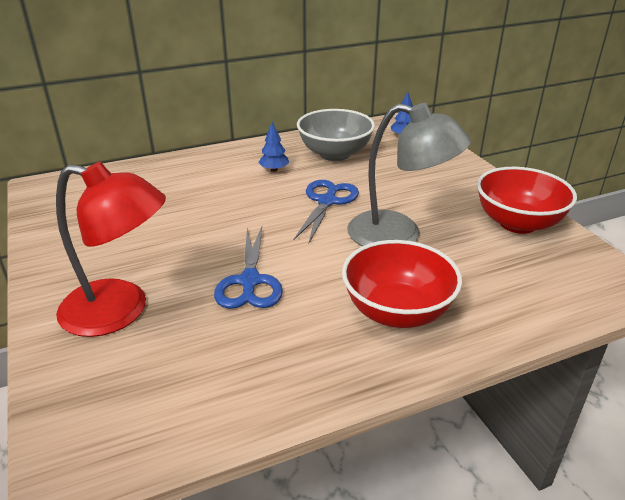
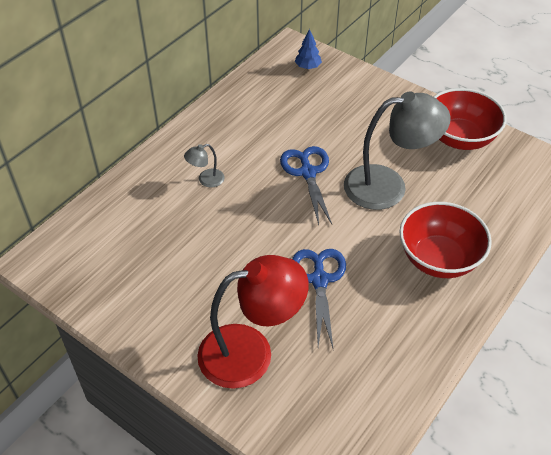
camera: 30 degrees left, 15 degrees up
(230, 180) = (206, 180): none -> grey lamp
(250, 281) = (319, 280): blue scissors -> blue scissors turned 150 degrees counterclockwise
(274, 170) = (233, 153): blue tree -> none
(335, 154) = (268, 112): grey bowl -> none

